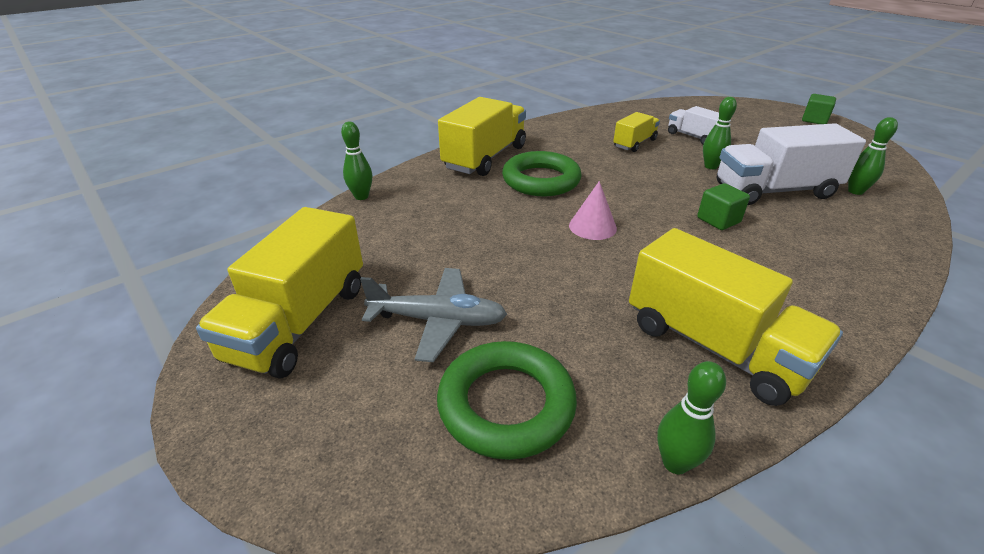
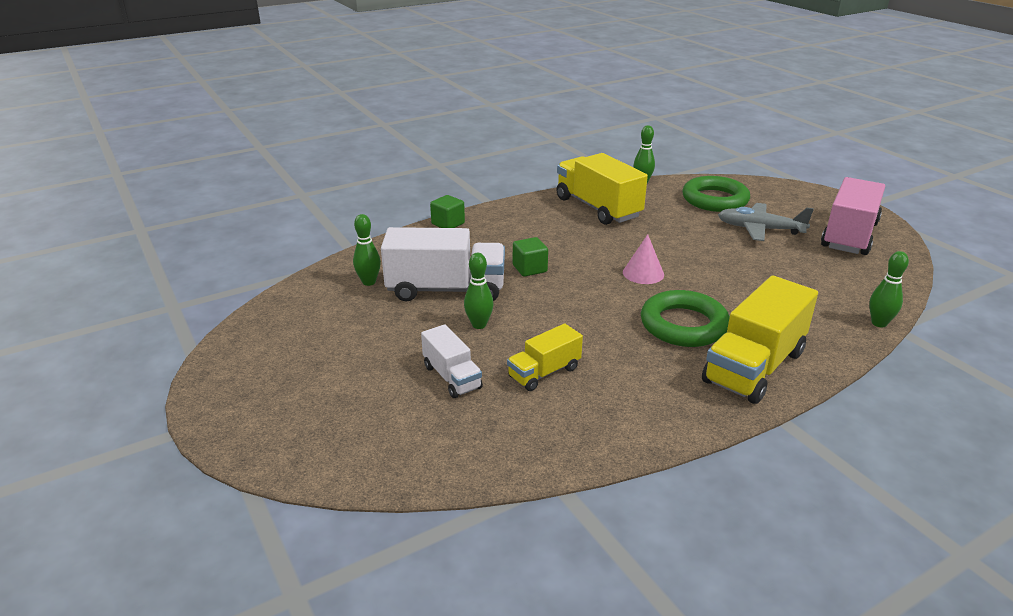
camera: 170 degrees left, 5 degrees down
(299, 322) = (849, 235): yellow truck -> pink truck
(814, 120) = (228, 395): green cube -> green cube (448, 224)

